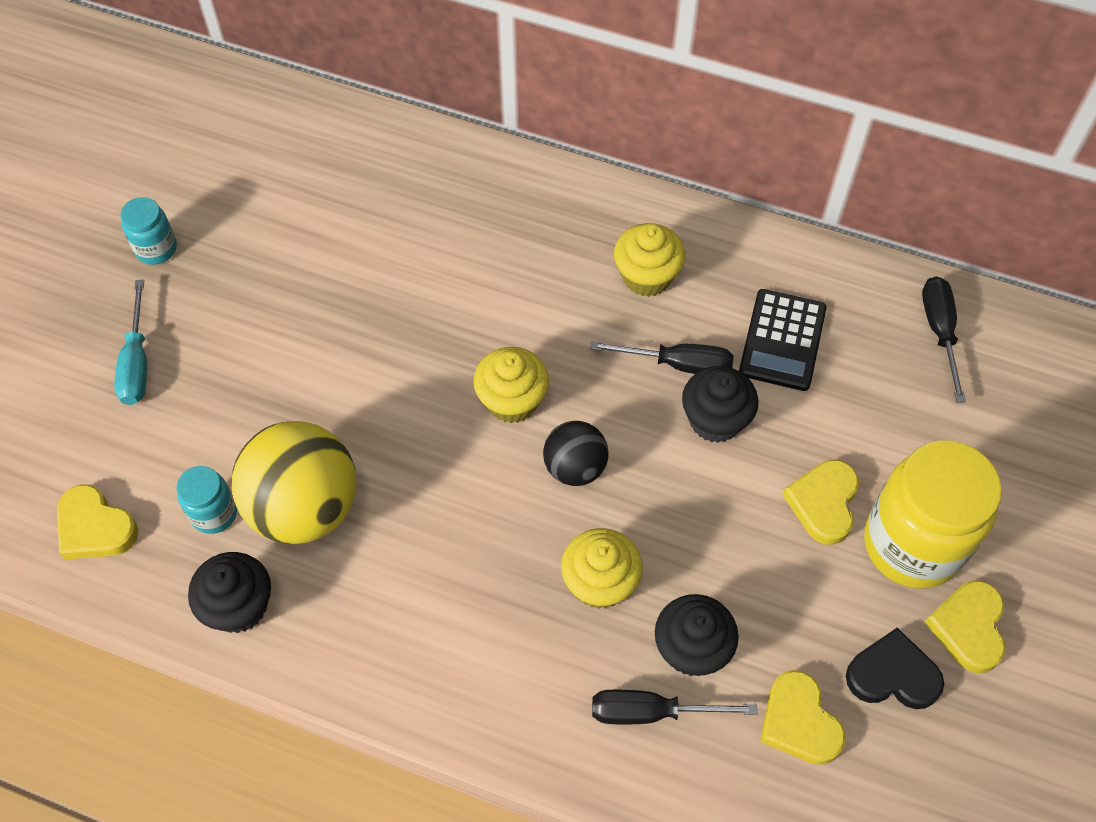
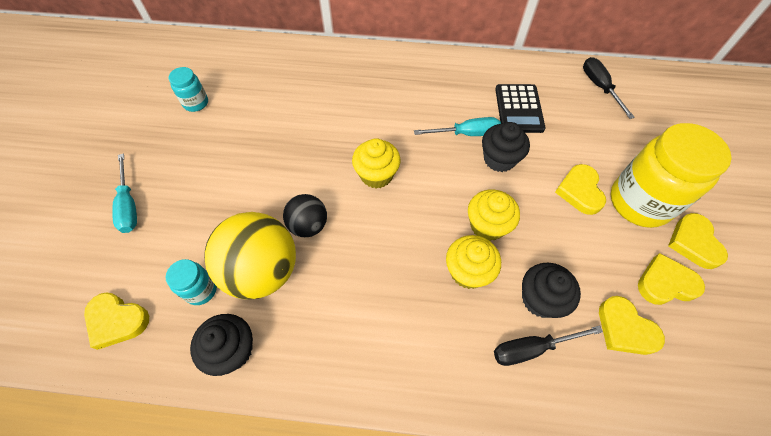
camera: 15 degrees left, 0 degrees up
(156, 249) = (130, 135): turquoise jar -> turquoise jar (196, 103)
(575, 467) = (427, 205): black ball -> black ball (308, 225)
(646, 276) = (431, 91): yellow cupcake -> yellow cupcake (487, 225)
(678, 364) = (466, 133): black screwdriver -> turquoise screwdriver
(892, 675) = (665, 283): black heart -> yellow heart

